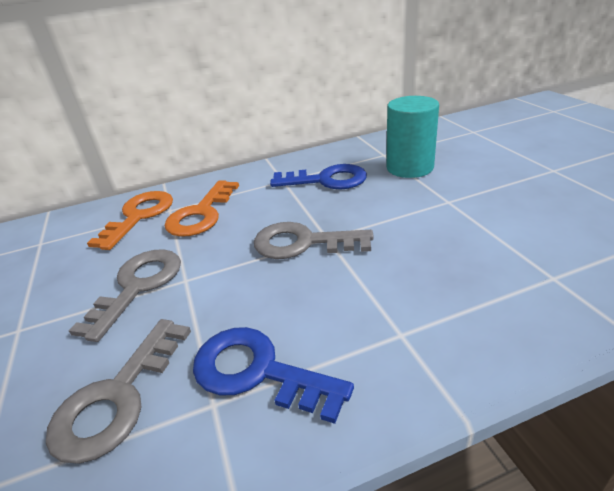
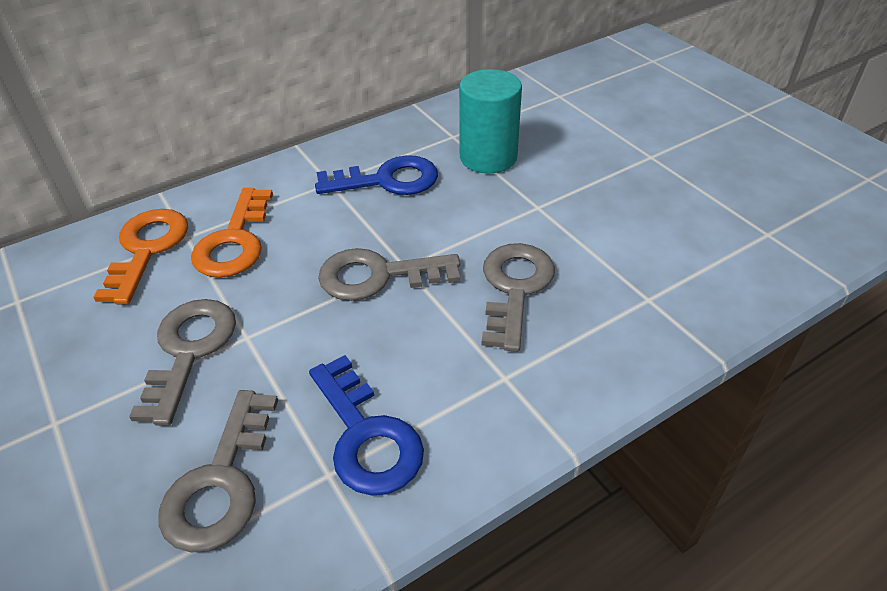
camera: 15 degrees left, 10 degrees up
(258, 372) = (366, 435): blue key -> blue key turned 135 degrees counterclockwise
(420, 260) = (514, 288): none -> grey key

